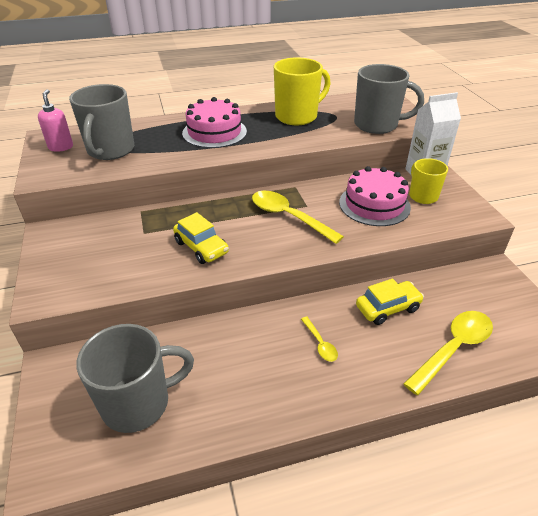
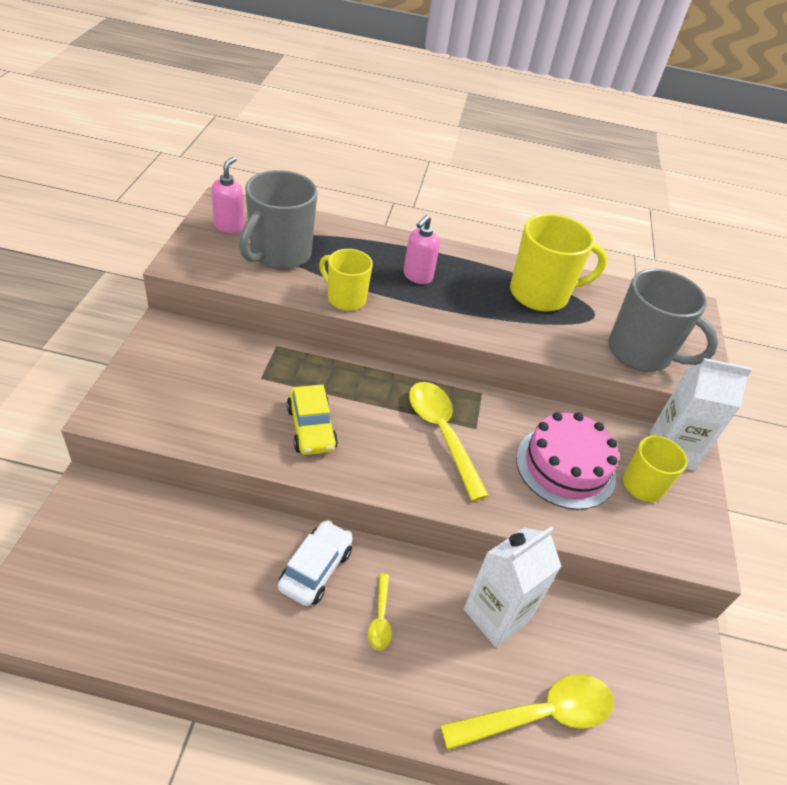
camera: 20 degrees right, 5 degrees up
(138, 403) = (142, 583): grey mug -> none
(176, 159) = (345, 298): none -> yellow mug
(214, 132) = (417, 276): pink cake -> pink soap dispenser
(257, 336) = (316, 569): none -> white car
(388, 308) = (496, 615): yellow car -> white carton

